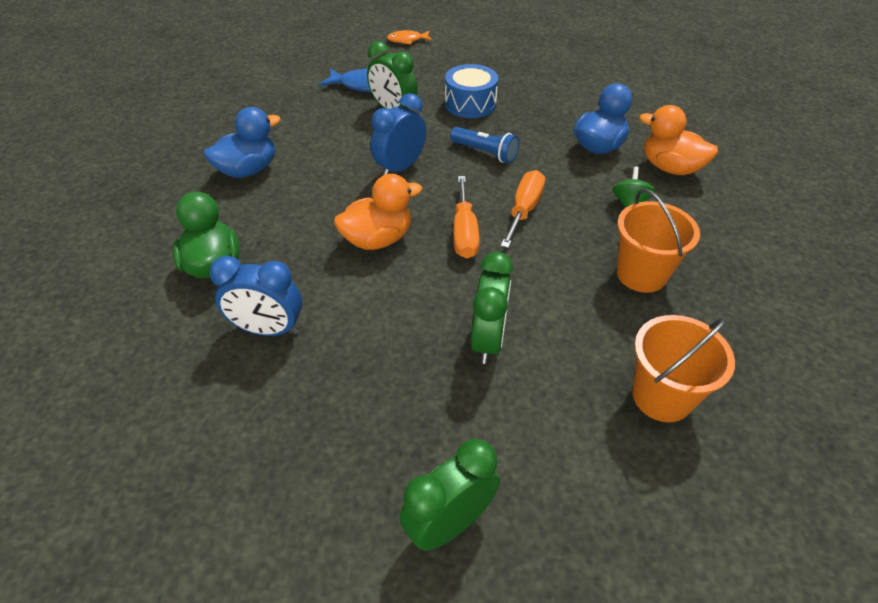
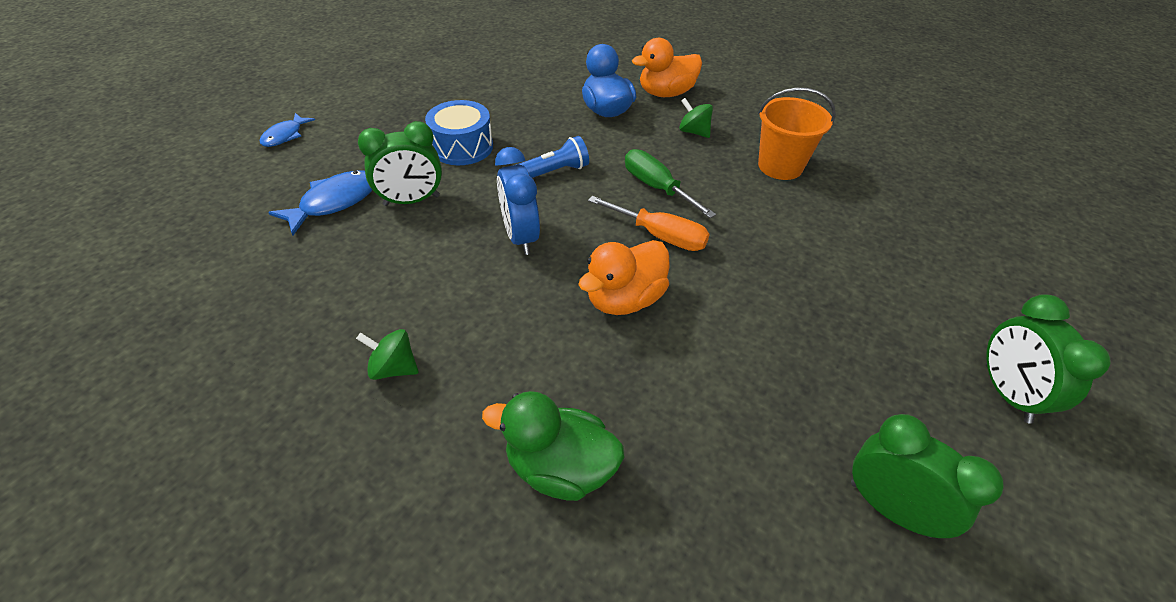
camera: 60 degrees left, 0 degrees up
(248, 170) = (394, 368): blue duck -> green spinning top
(268, 329) = (711, 446): blue clock -> none
(378, 239) = (624, 299): orange duck -> orange duck turned 135 degrees counterclockwise
(407, 40) = (285, 136): orange fish -> blue fish
(488, 340) = (811, 282): green clock -> green clock (890, 508)
(524, 210) = (657, 187): orange screwdriver -> green screwdriver
(661, 397) = (911, 218): orange bucket -> none

